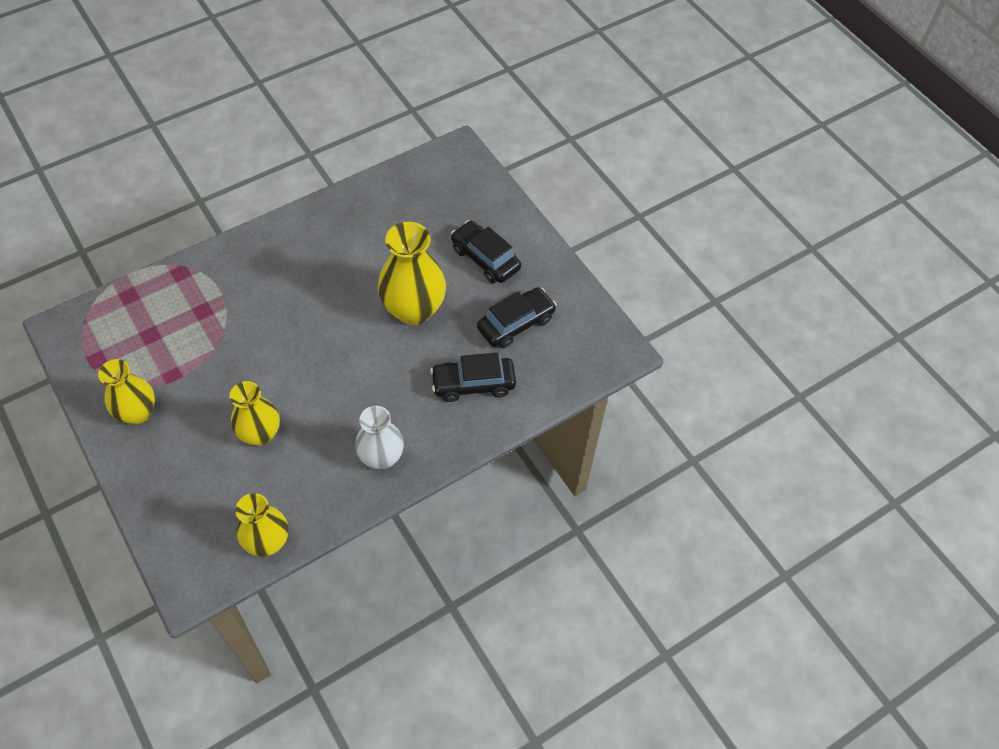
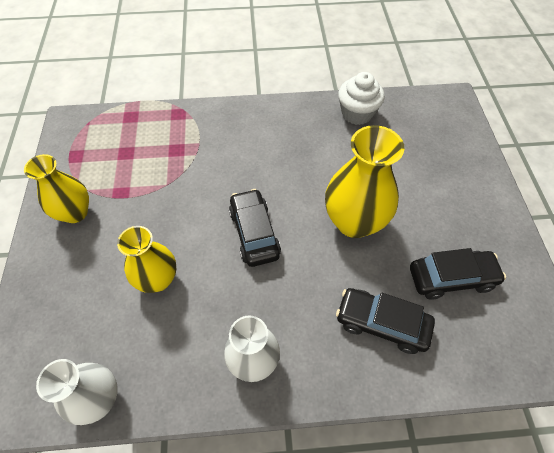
camera: 30 degrees right, 0 degrees up
(268, 542) = (99, 398): yellow vase -> white vase
(369, 201) = (357, 113): none -> white cupcake
(485, 259) = (443, 201): black car -> black car (254, 233)

